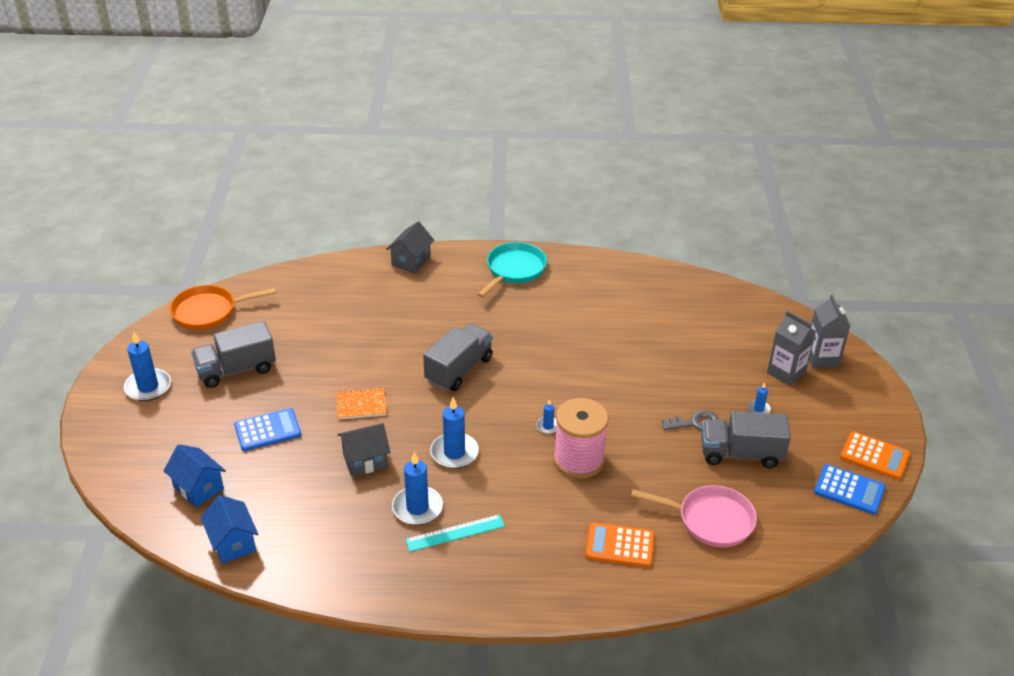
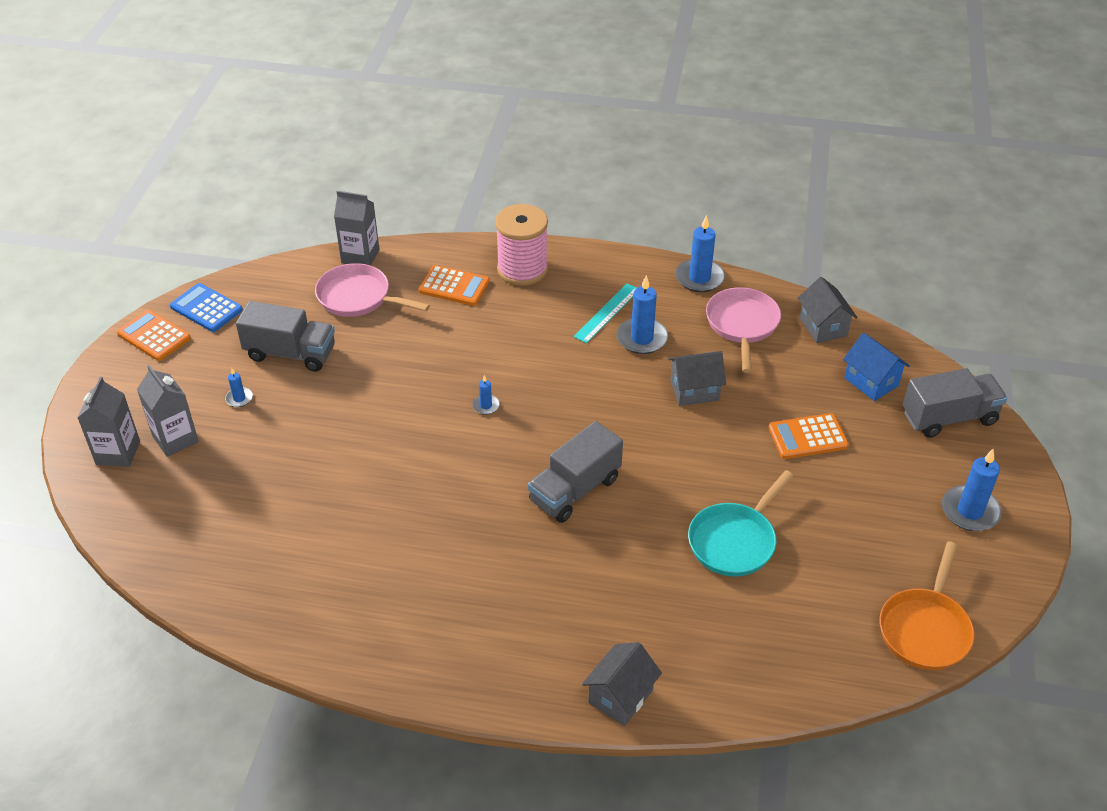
camera: 170 degrees left, 5 degrees up
(208, 311) = (925, 629): orange pan -> orange pan turned 120 degrees clockwise
(233, 543) = (823, 327): blue house -> grey house
(236, 370) = (862, 523): grey truck -> grey truck (949, 418)
(267, 430) = (808, 437): blue calculator -> orange calculator
(316, 535) = (742, 325): none -> pink pan
(361, 404) = (699, 456): orange notebook -> none
(454, 453) = (596, 388): blue candle -> blue candle (699, 278)
(455, 533) = (607, 313): turquoise ruler -> turquoise ruler turned 45 degrees counterclockwise
(514, 270) = (461, 655): turquoise pan -> turquoise pan (734, 541)
(578, 460) = (464, 366): pink spool -> pink spool (522, 269)
(695, 423) = (319, 391): grey key -> none
(735, 572) = (360, 256): none -> grey carton

